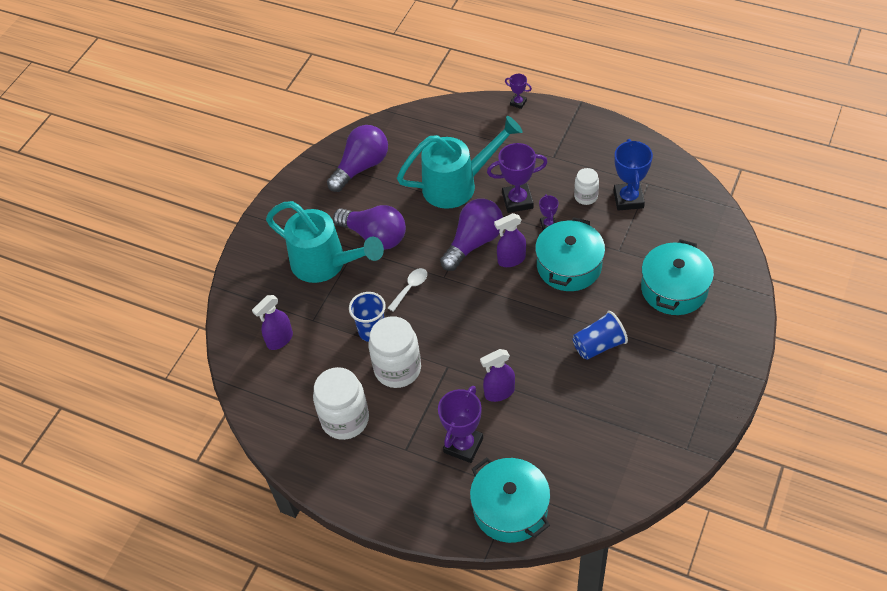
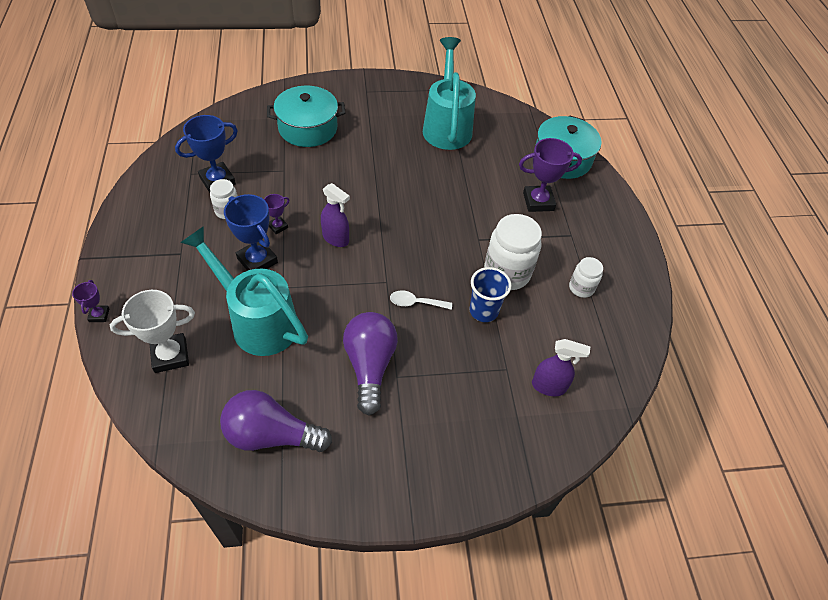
camera: 130 degrees left, 0 degrees up
(326, 264) = (433, 395): turquoise watering can -> turquoise watering can (447, 126)
(345, 419) = (581, 288): white jar -> white jar, size x0.55
(458, 132) = (170, 355): none -> white trophy
(474, 242) = (330, 275): purple light bulb -> none
(499, 392) = (477, 197): purple spray bottle -> none
(517, 201) = (257, 260): purple trophy -> blue trophy
(569, 266) = (320, 196): turquoise pot -> none
(598, 345) = (391, 154): blue cup -> none

